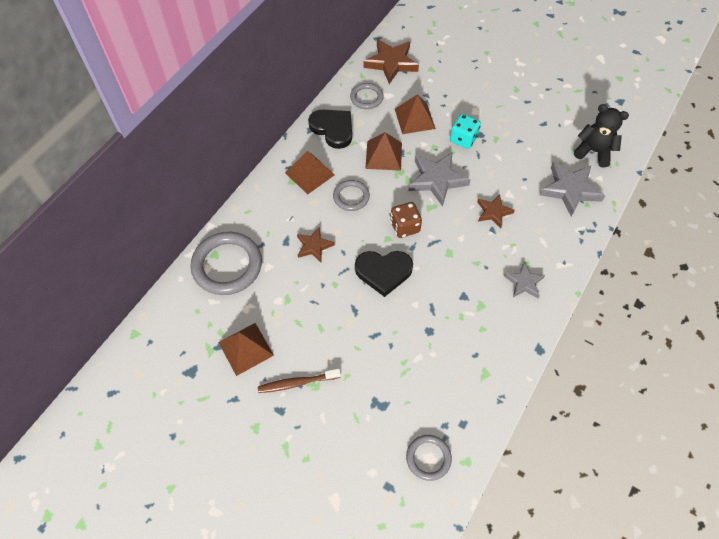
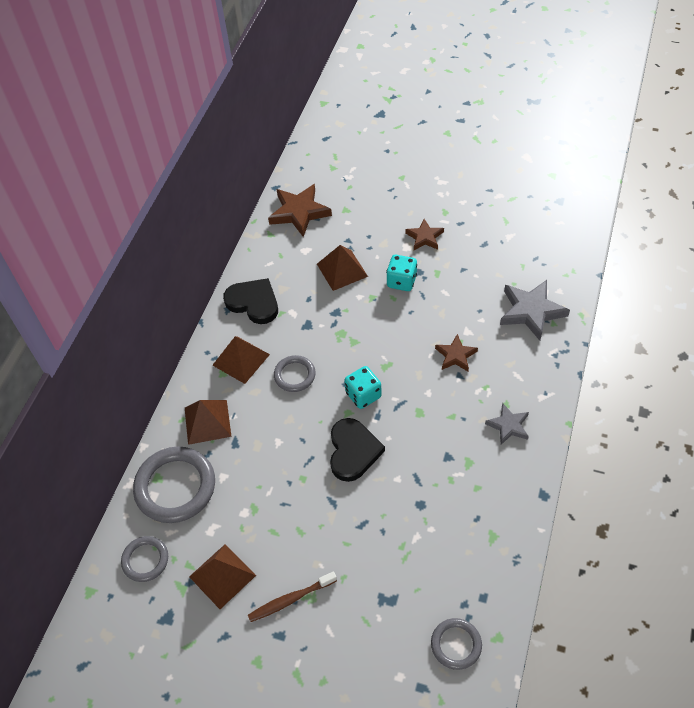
camera: 10 degrees left, 5 degrees down
(314, 246) = (268, 441): brown star -> brown star (424, 237)
(366, 98) = (282, 258): grey ring -> grey ring (145, 560)
(383, 155) = (318, 319): brown pyramid -> brown pyramid (207, 422)
(383, 272) = (353, 451): black heart -> black heart turned 75 degrees counterclockwise
(405, 227) = (363, 395): brown dice -> turquoise dice
(437, 180) = (384, 334): grey star -> none
(593, 151) = (545, 263): black teddy bear -> none

